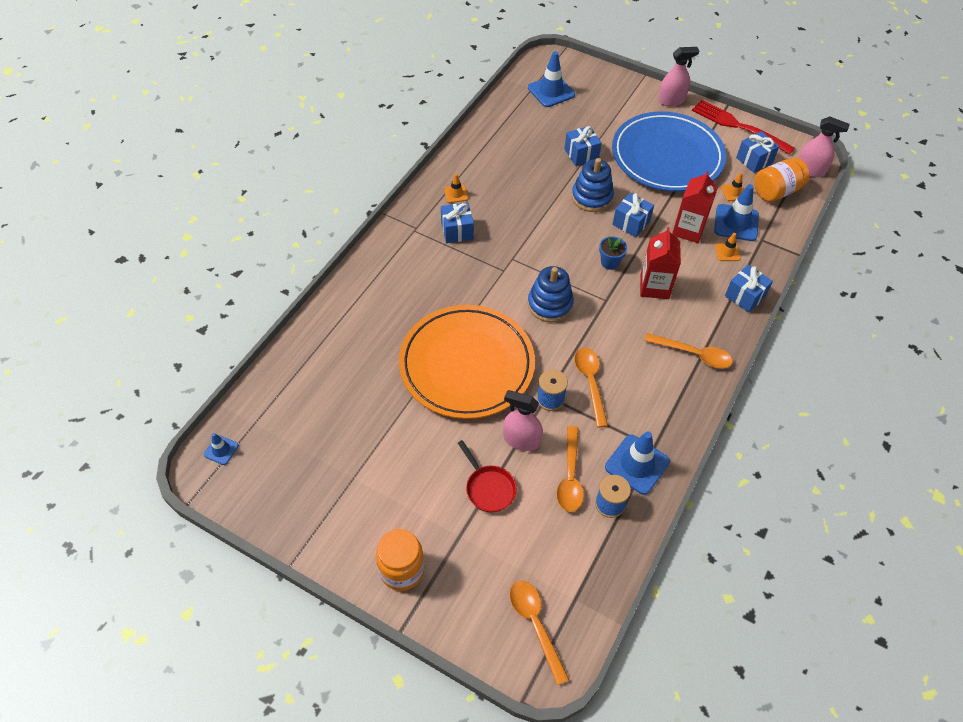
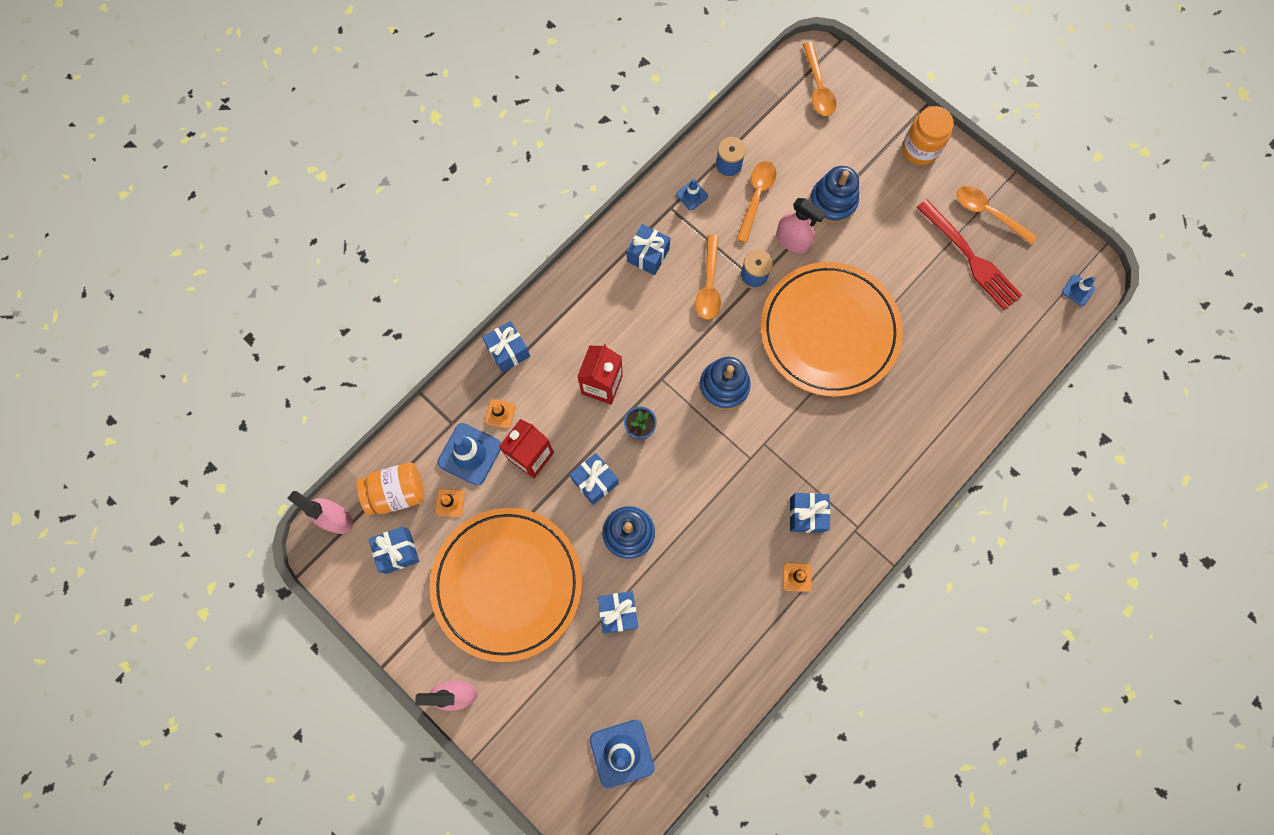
camera: 165 degrees left, 20 degrees up
(488, 488) = (832, 202): red pan -> blue stacking toy
(637, 464) = (692, 195): blue traffic cone -> blue traffic cone, size x0.53
(657, 397) = (648, 255): none -> blue gift
(667, 156) = (507, 584): blue plate -> orange plate
(693, 354) = (593, 294): orange spoon -> orange spoon (988, 213)
(738, 126) = (388, 619): red fork -> red fork (970, 257)

